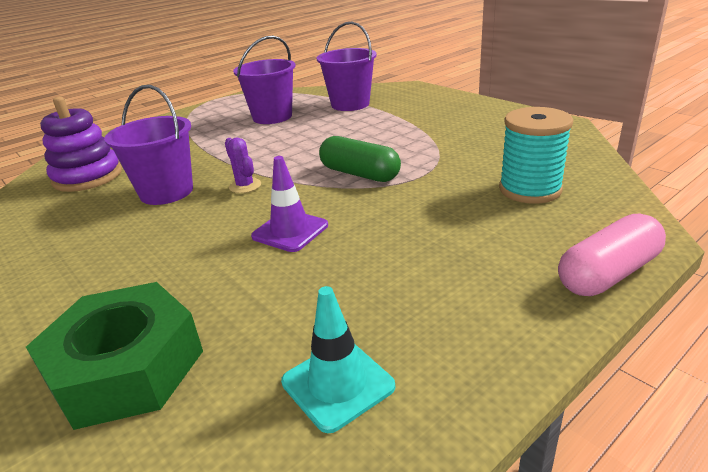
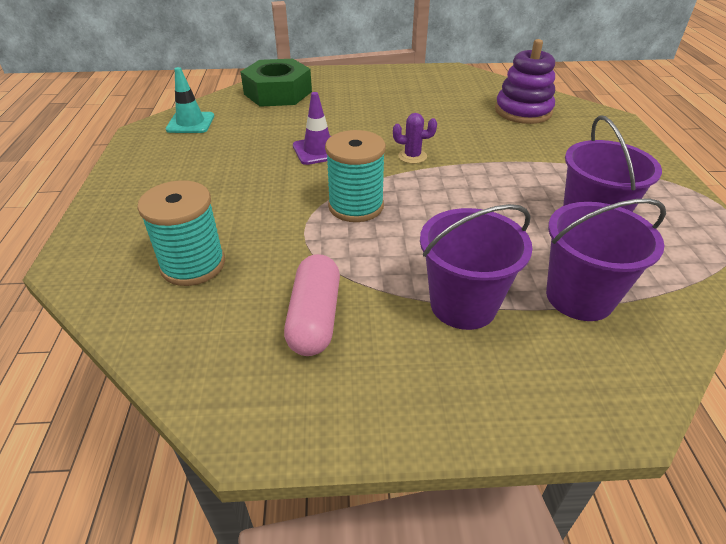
camera: 125 degrees right, 10 degrees up
(166, 192) = (447, 130): purple bucket -> purple bucket (463, 305)
(359, 174) = (356, 206): green capsule -> turquoise spool
(608, 274) = (91, 219): pink capsule -> pink capsule (314, 317)

